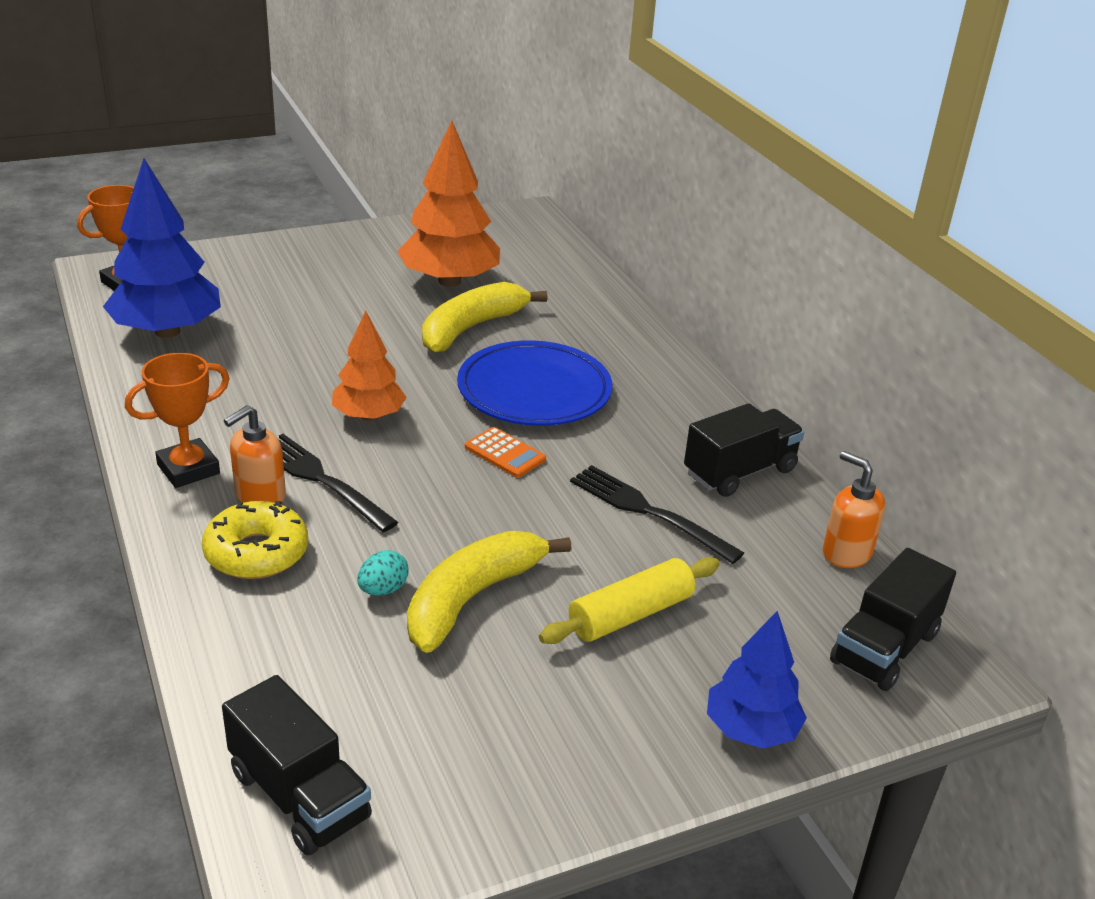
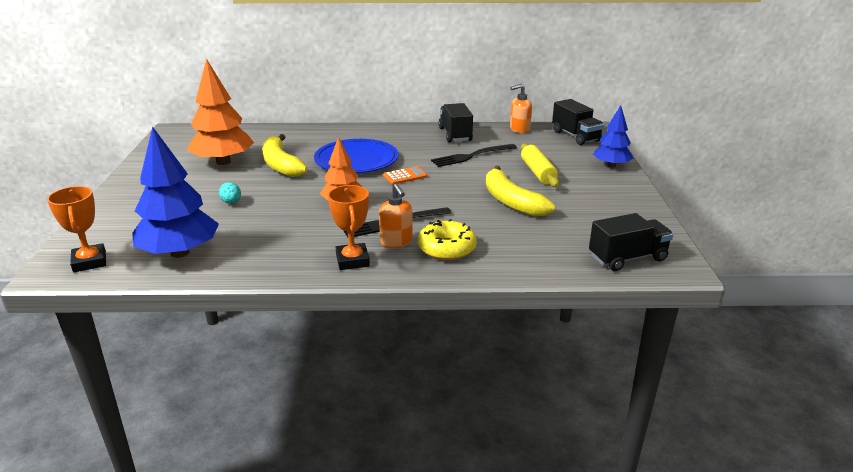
camera: 65 degrees left, 5 degrees down
(383, 589) = (495, 220): turquoise egg -> turquoise egg (231, 202)

